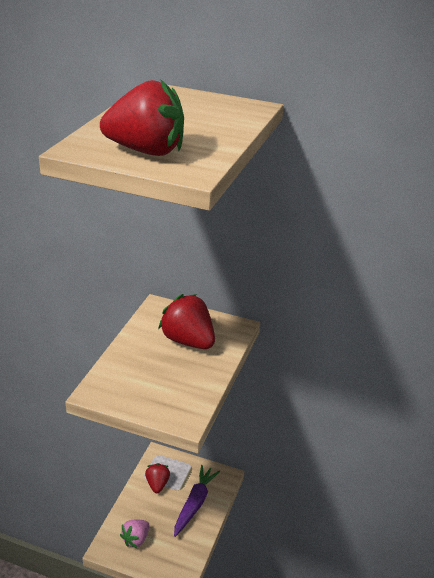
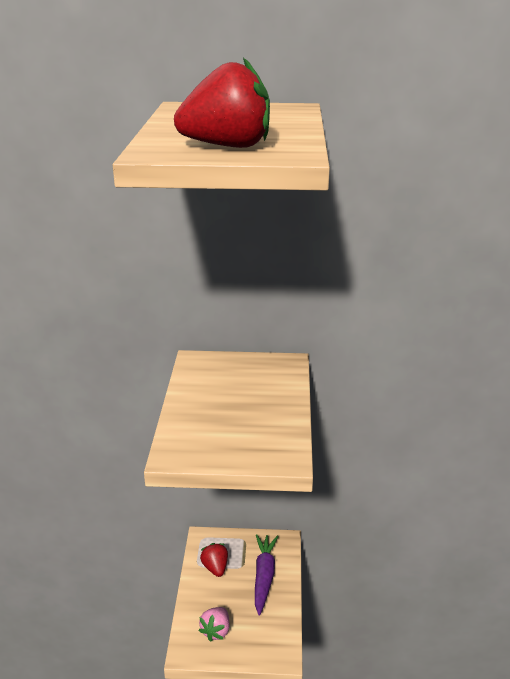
camera: 15 degrees left, 5 degrees down
(188, 341) = (246, 385): red strawberry -> none

